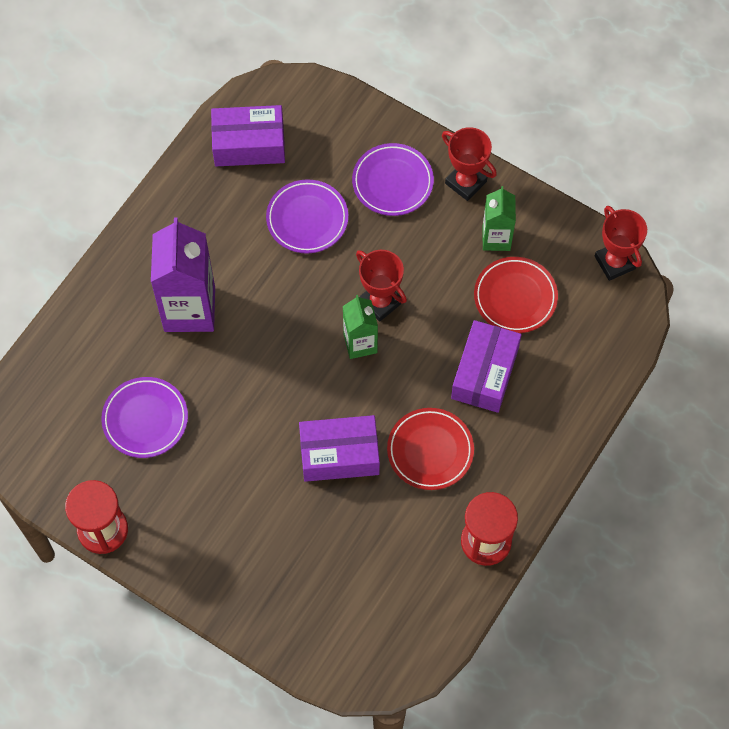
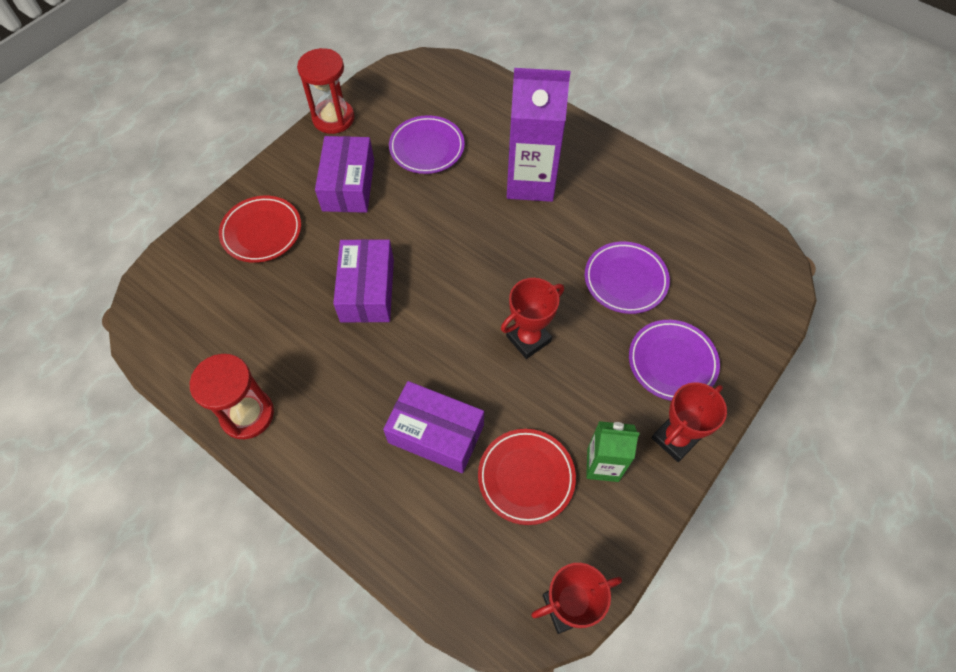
camera: 95 degrees right, 5 degrees down
(249, 144) = (709, 236): purple box -> purple box (348, 185)
(360, 343) = (483, 317): green carton -> none
(430, 451) = (356, 371): red plate -> red plate (262, 232)

